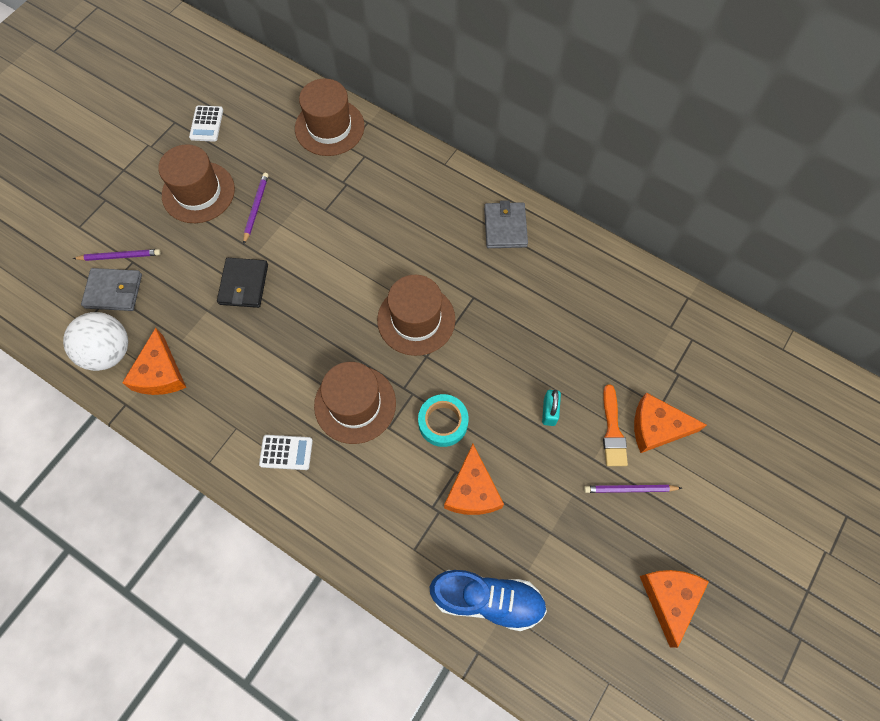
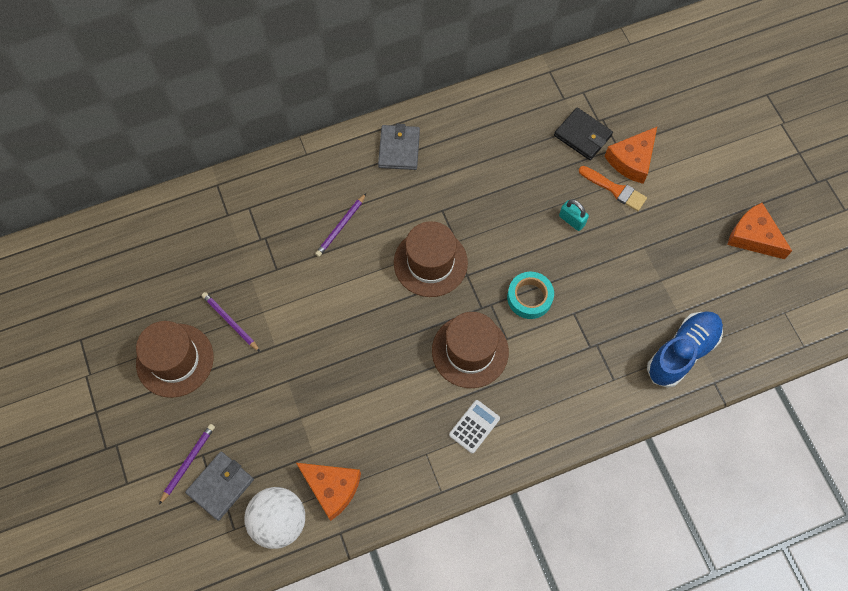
camera: 55 degrees left, 0 degrees up
(206, 124) = (106, 313): white calculator -> none
(244, 284) = (298, 374): black wallet -> black wallet (582, 135)
(329, 127) = (197, 217): brown hat -> none
(472, 490) = (596, 311): orange cheese -> none
(505, 227) = (399, 149): grey wallet -> grey wallet turned 60 degrees clockwise
(630, 489) = (664, 208): purple pencil -> purple pencil (341, 226)

